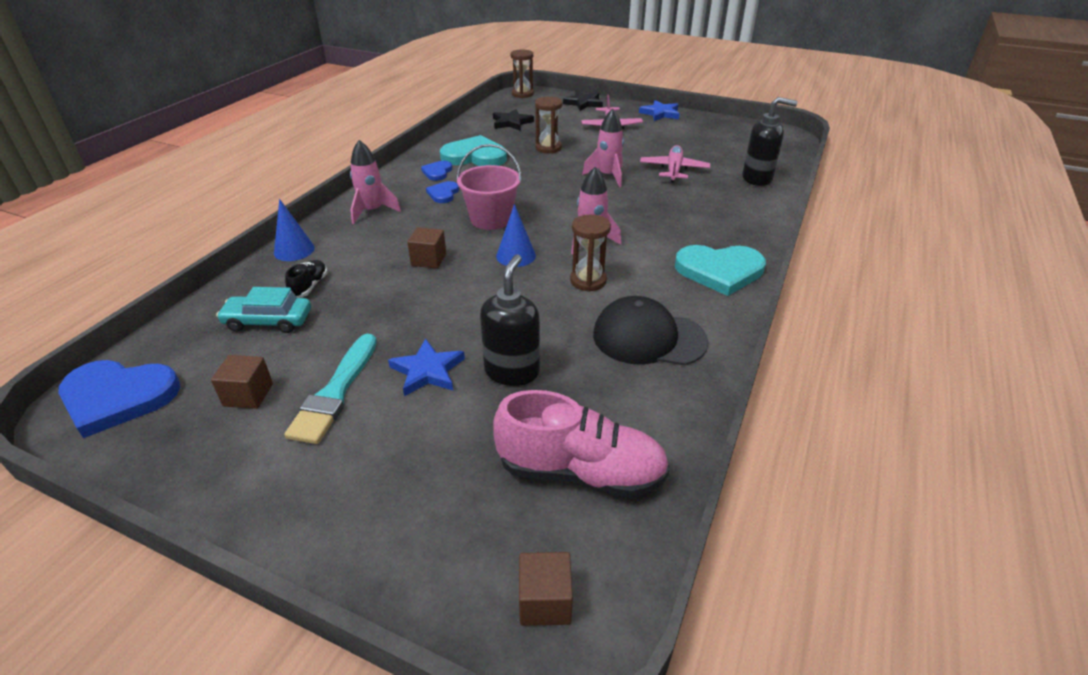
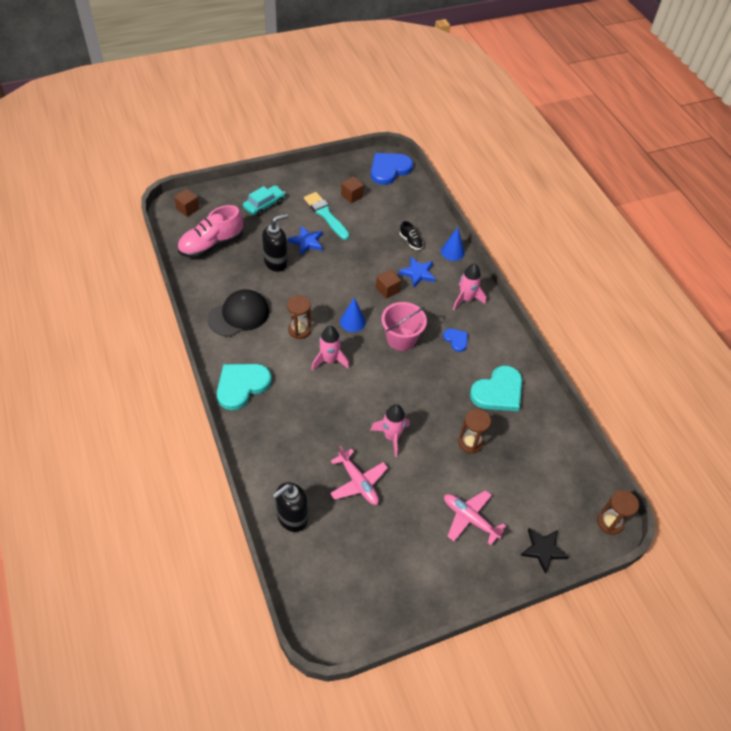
camera: 130 degrees right, 15 degrees up
(268, 321) = (396, 219): turquoise car -> turquoise car (264, 205)
(437, 172) = (491, 357): blue heart -> none
(511, 122) = (543, 459): black star -> none
(512, 371) = (276, 262): black soap dispenser -> black soap dispenser turned 90 degrees counterclockwise
(660, 113) = (462, 586): blue star -> blue star (418, 273)

